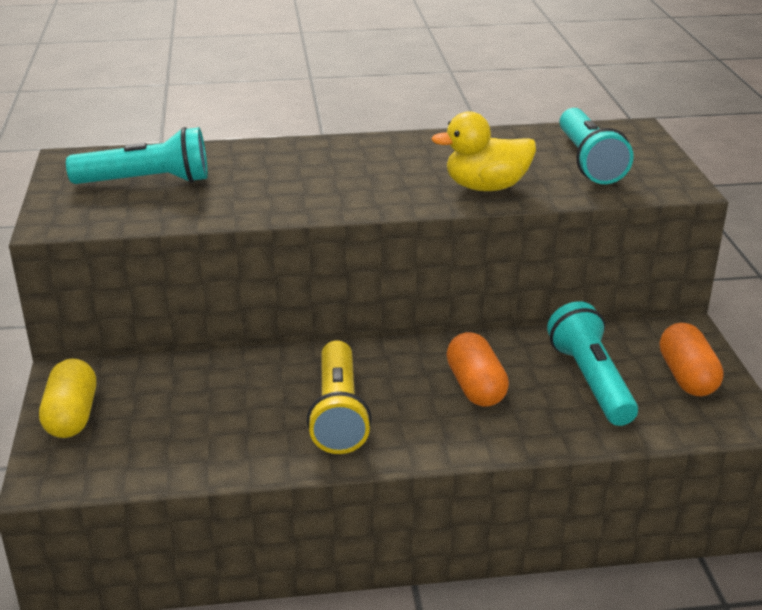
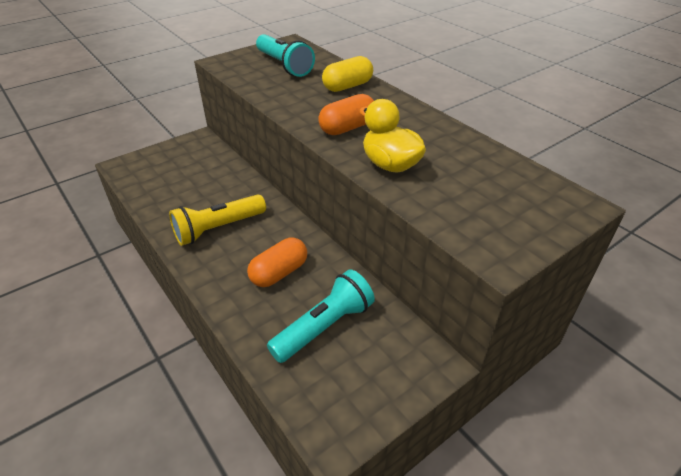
camera: 60 degrees right, 10 degrees up
(72, 416) = (170, 152): yellow capsule -> yellow capsule (347, 86)
(588, 161) = (486, 197): turquoise flashlight -> none
(687, 377) = (370, 383): orange capsule -> orange capsule (347, 128)

